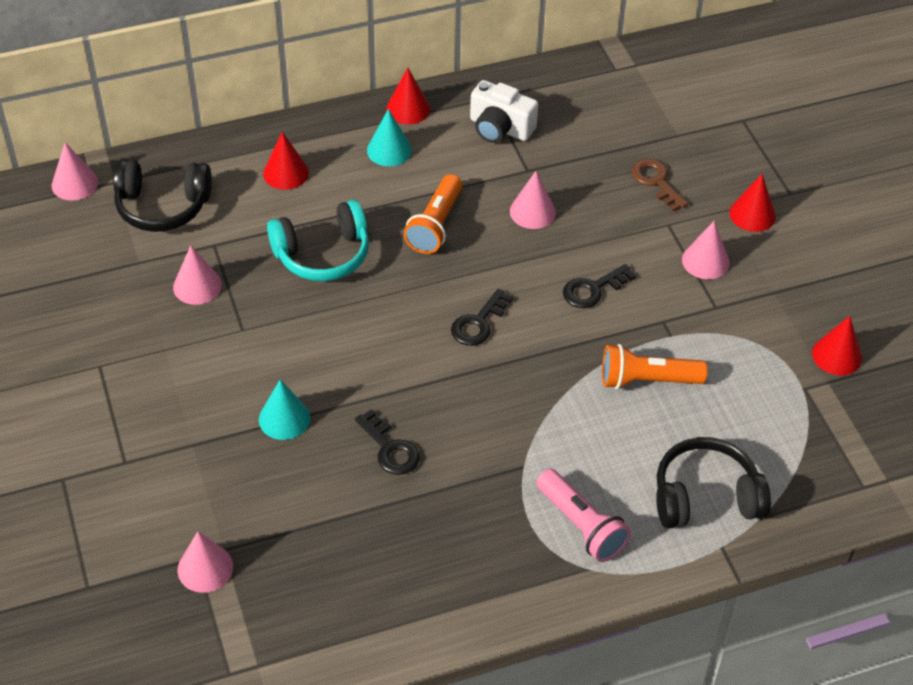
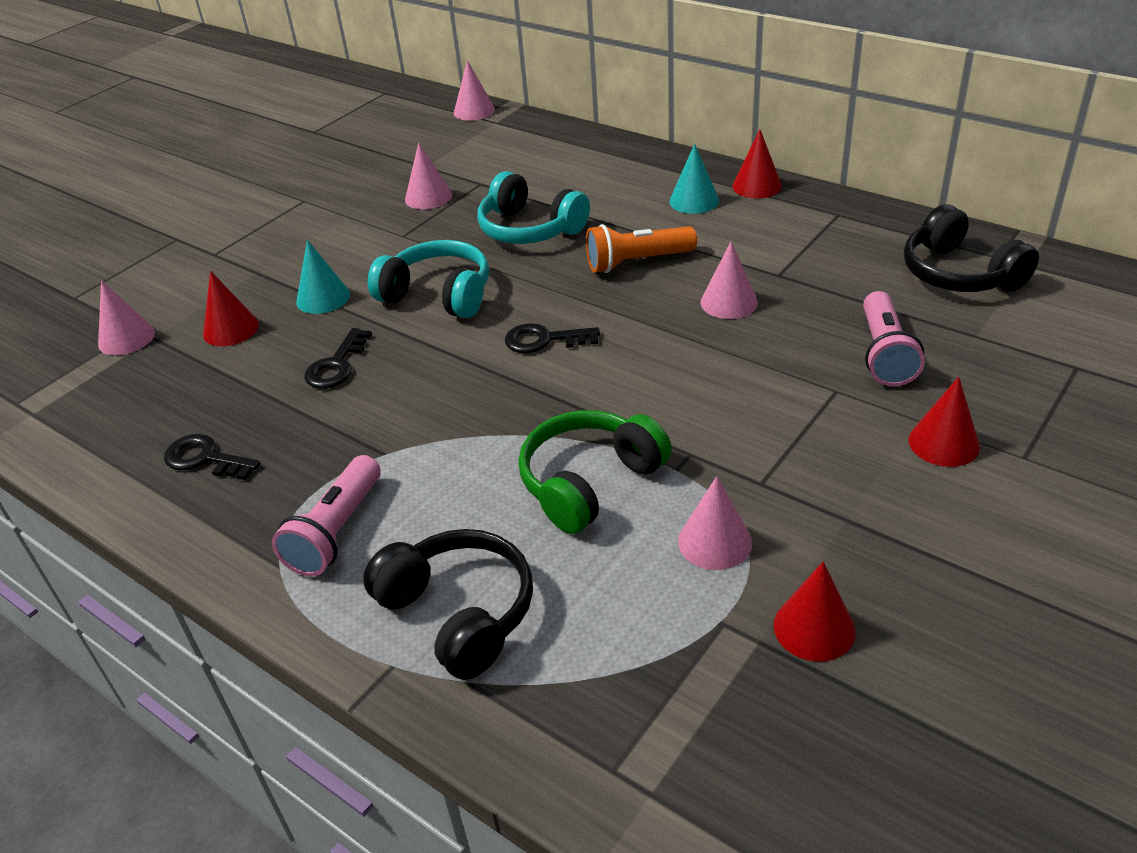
camera: 60 degrees right, 10 degrees down
(162, 206) = (494, 147): black headphones -> black headphones (959, 274)
(286, 173) = (599, 173): red cone -> red cone (231, 329)
(357, 350) = (438, 295): none -> turquoise headphones
(500, 128) = (808, 236): white camera -> none
(593, 289) = (674, 385): black key -> black key (205, 458)
(647, 380) = (590, 482): orange flashlight -> green headphones
(656, 182) = (885, 354): brown key -> pink flashlight
(705, 261) = (820, 442): pink cone -> pink cone (715, 542)

